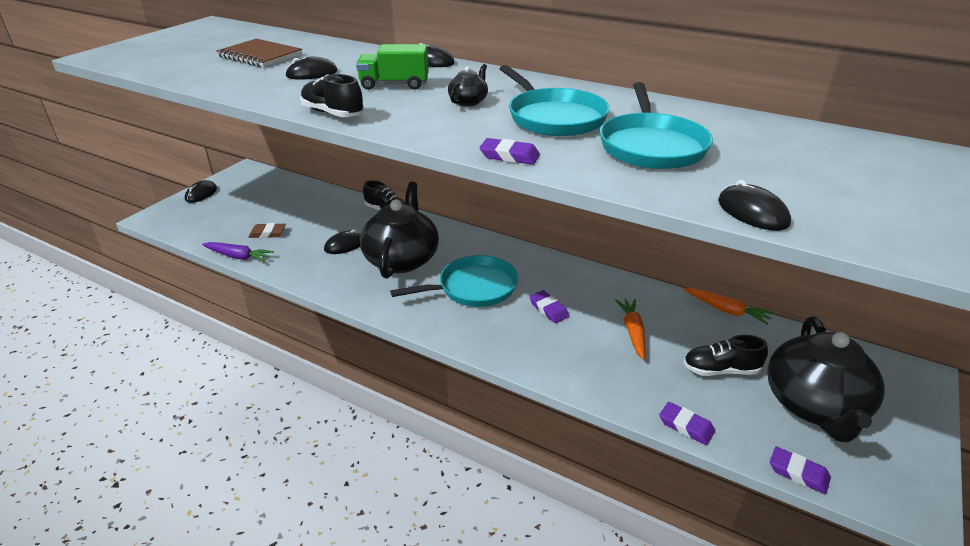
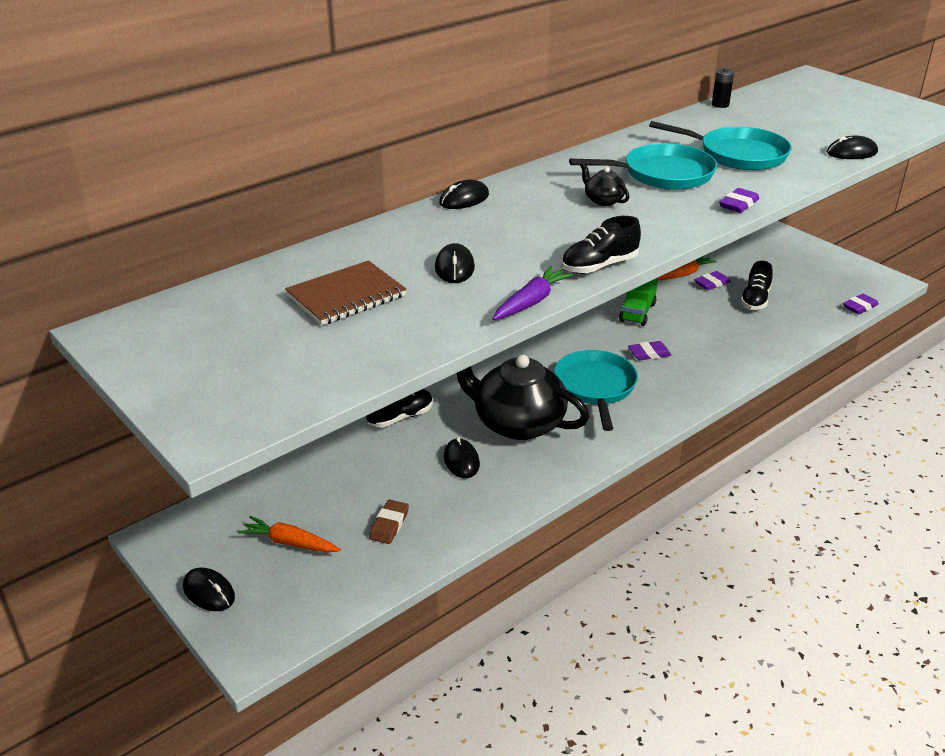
camera: 70 degrees left, 0 degrees up
(238, 257) = (436, 556): purple carrot -> purple carrot (531, 302)
(394, 85) = (529, 227): green truck -> green truck (637, 312)
(633, 332) = (697, 322): orange carrot -> orange carrot (289, 543)
(686, 426) = (810, 332): purple eraser -> purple eraser (712, 283)
(799, 126) = (720, 105): none -> black battery
(815, 406) = (801, 279): black teapot -> none

